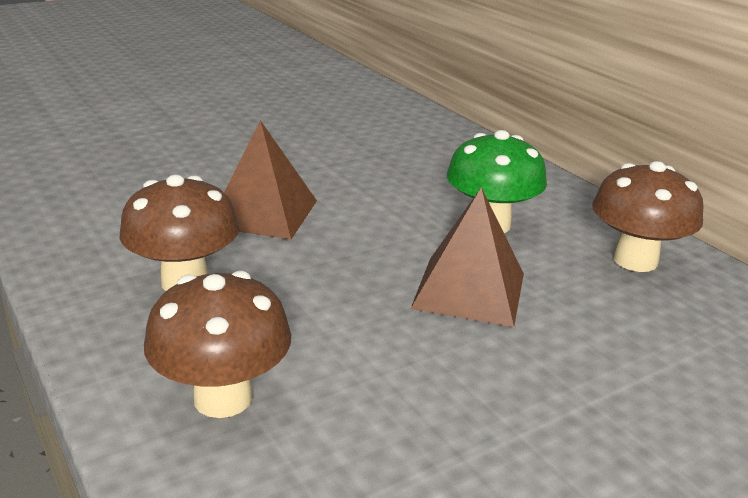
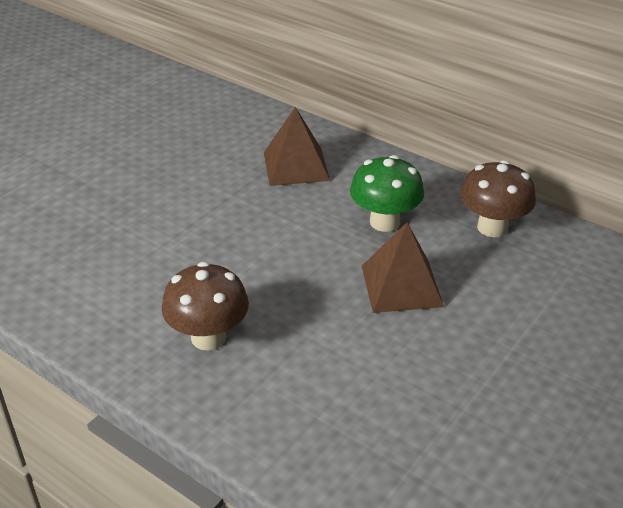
camera: 20 degrees left, 10 degrees up
(223, 398) = (300, 417): brown mushroom -> none
(264, 213) = (219, 258): brown pyramid -> brown pyramid (296, 166)

